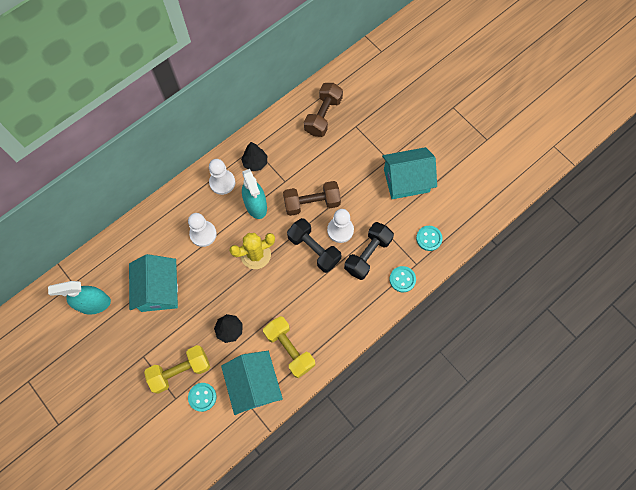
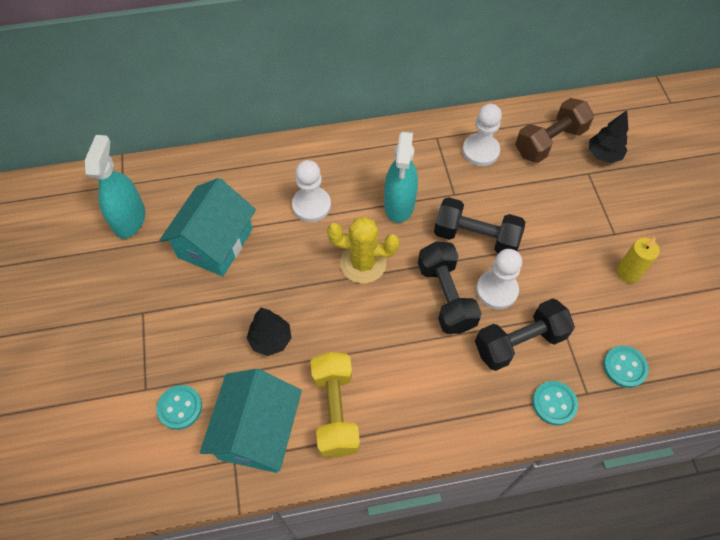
camera: 30 degrees right, 10 degrees down
(94, 304) = (129, 219): turquoise spray bottle -> turquoise spray bottle turned 75 degrees clockwise
(180, 371) = (175, 357): yellow dumbbell -> none
(222, 182) = (372, 158): white pawn -> white pawn (480, 151)
(255, 163) = (428, 155): black tree -> black tree (603, 155)
(312, 203) = (476, 237): brown dumbbell -> black dumbbell
(406, 180) = (628, 272): turquoise house -> yellow candle

